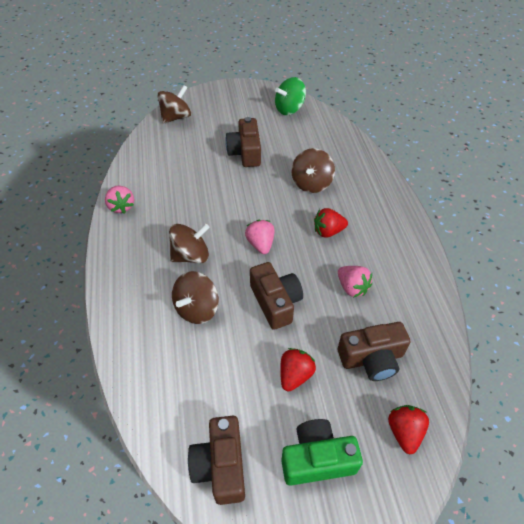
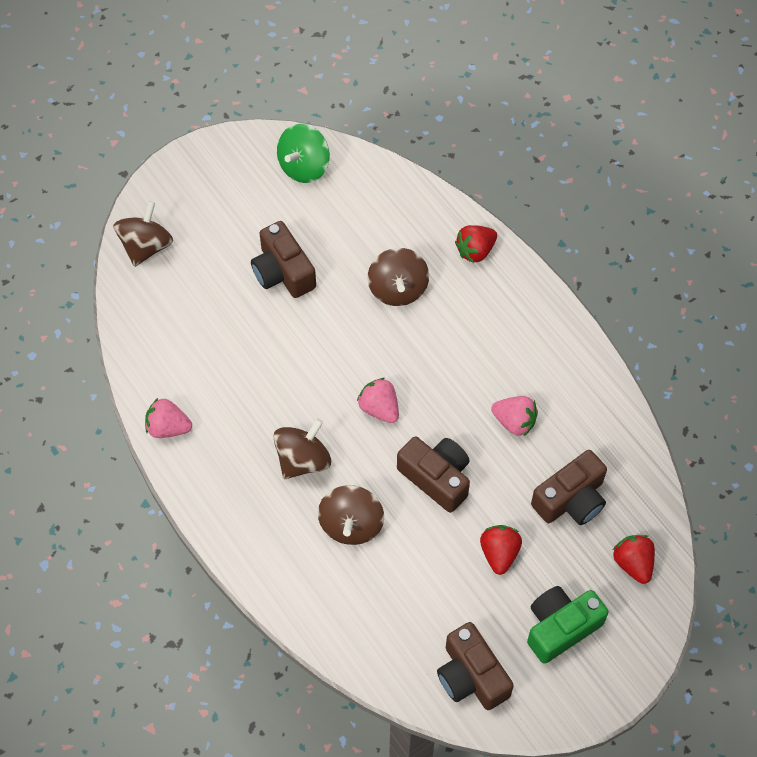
camera: 25 degrees left, 10 degrees up
(121, 206) = (168, 427): pink strawberry -> pink strawberry turned 150 degrees clockwise
(328, 231) = (452, 355): red strawberry -> red strawberry (475, 251)

